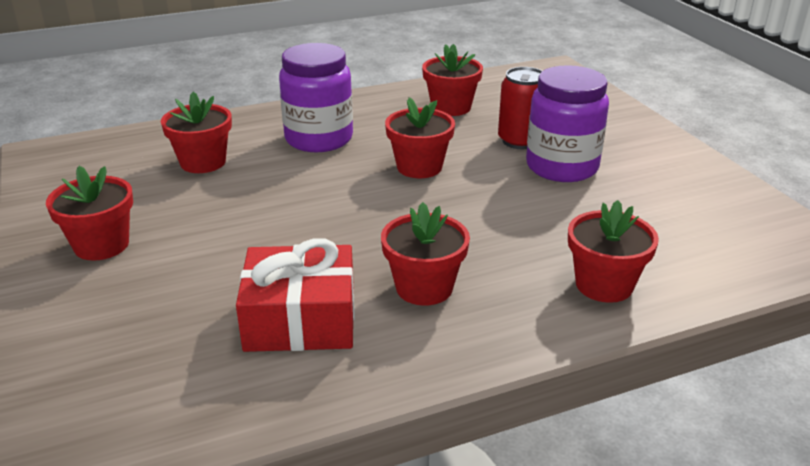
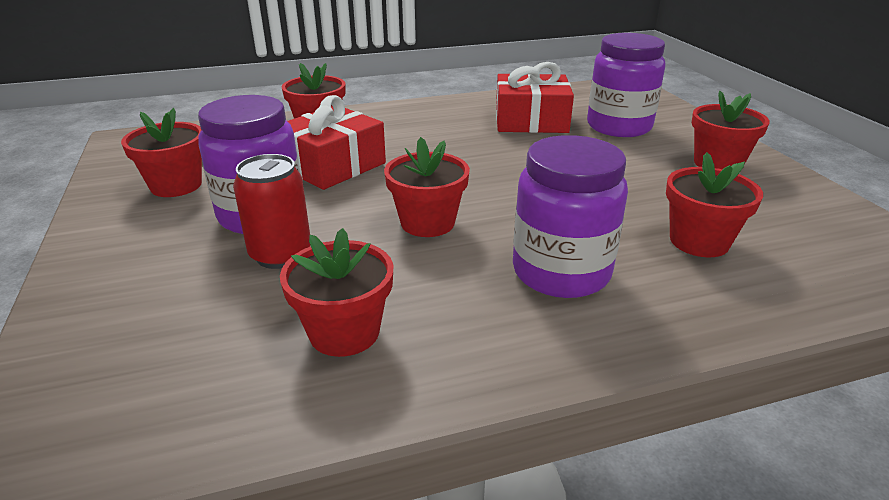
camera: 175 degrees left, 0 degrees up
(173, 311) = (619, 126): none -> purple jar
(424, 288) = (446, 131): red flower pot -> red flower pot (176, 185)
(539, 222) = (332, 165): none -> red gift

